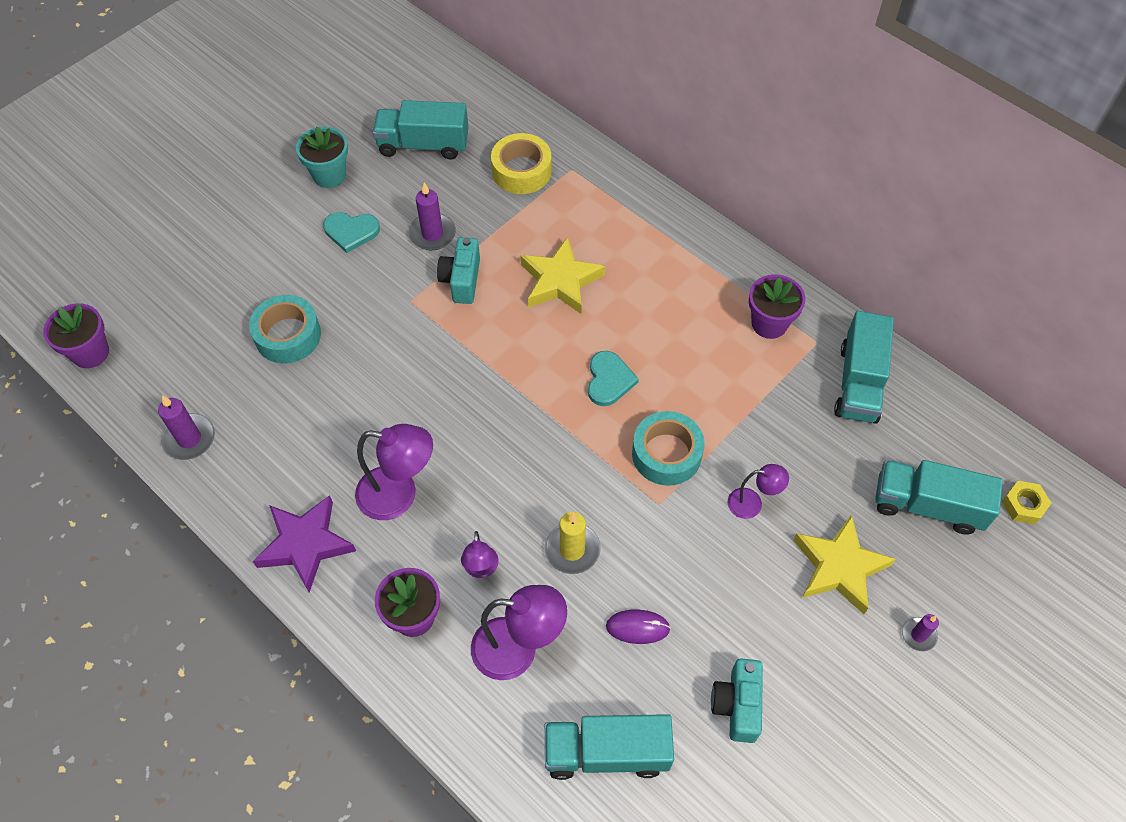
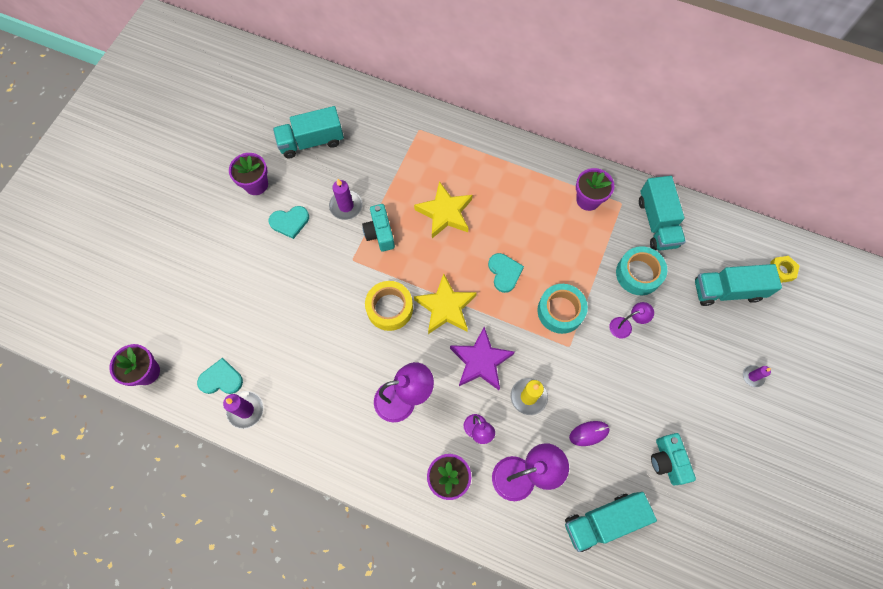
camera: 20 degrees left, 10 degrees up
(177, 391) = (221, 379): none -> turquoise heart
(288, 335) = (280, 312): turquoise tape -> turquoise tape (638, 274)
(305, 544) = (357, 456): purple star -> purple star (481, 361)
(329, 175) = (256, 184): turquoise flower pot -> purple flower pot
(521, 171) = (386, 141): yellow tape -> yellow tape (390, 308)
(839, 567) = (691, 349): yellow star -> yellow star (445, 307)

